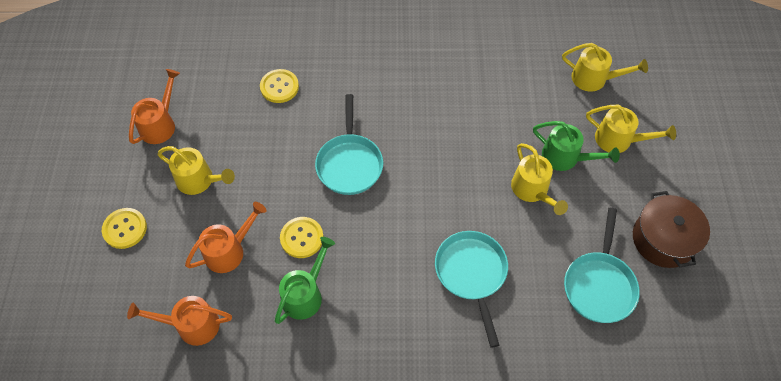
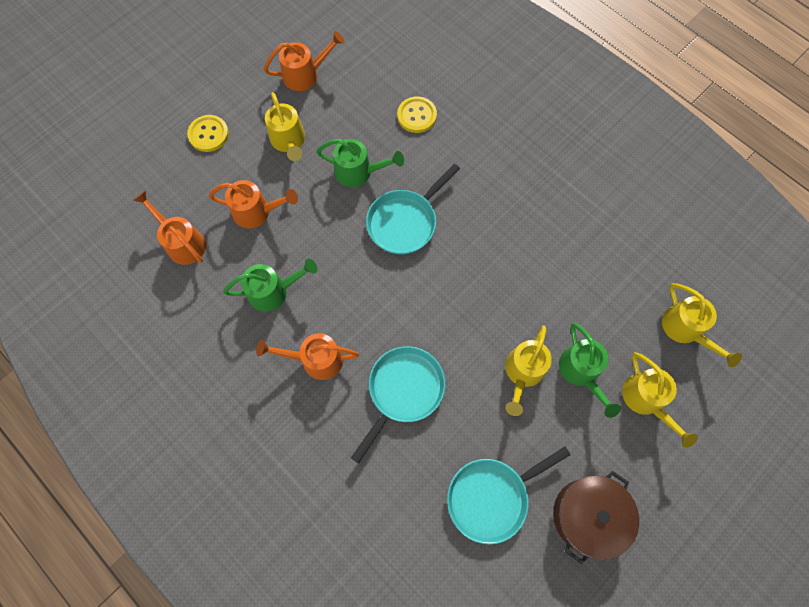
camera: 45 degrees right, 10 degrees up
(278, 158) = (359, 172): none -> green watering can
(302, 238) = (313, 248): yellow button -> none
(389, 311) = (315, 360): none -> orange watering can

